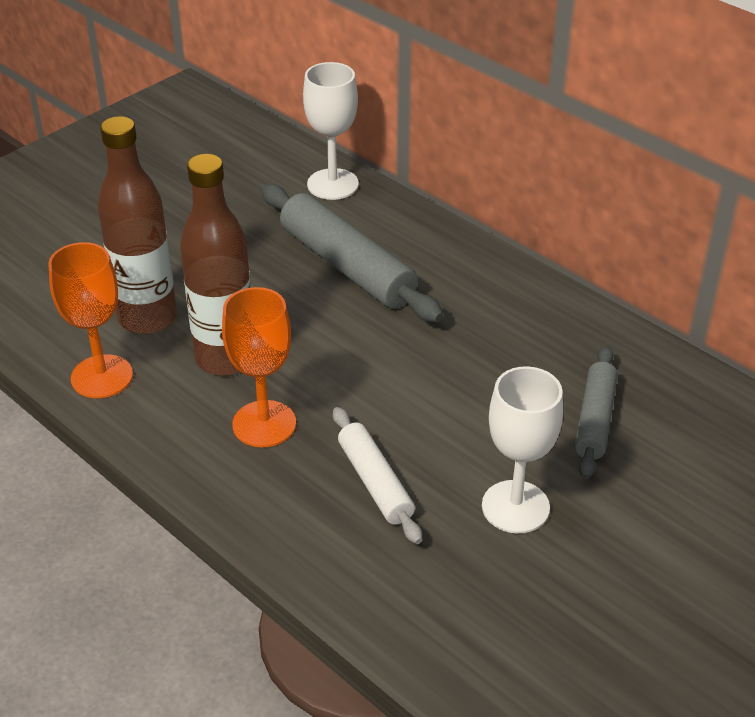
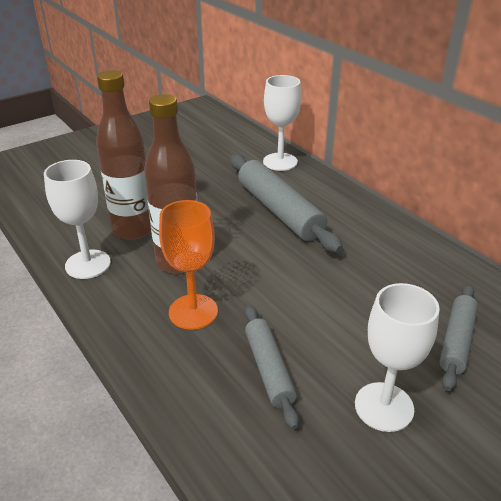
camera: 10 degrees right, 5 degrees down
(102, 377) = (88, 264): orange goblet -> white goblet
(375, 482) = (268, 369): white rolling pin -> grey rolling pin

